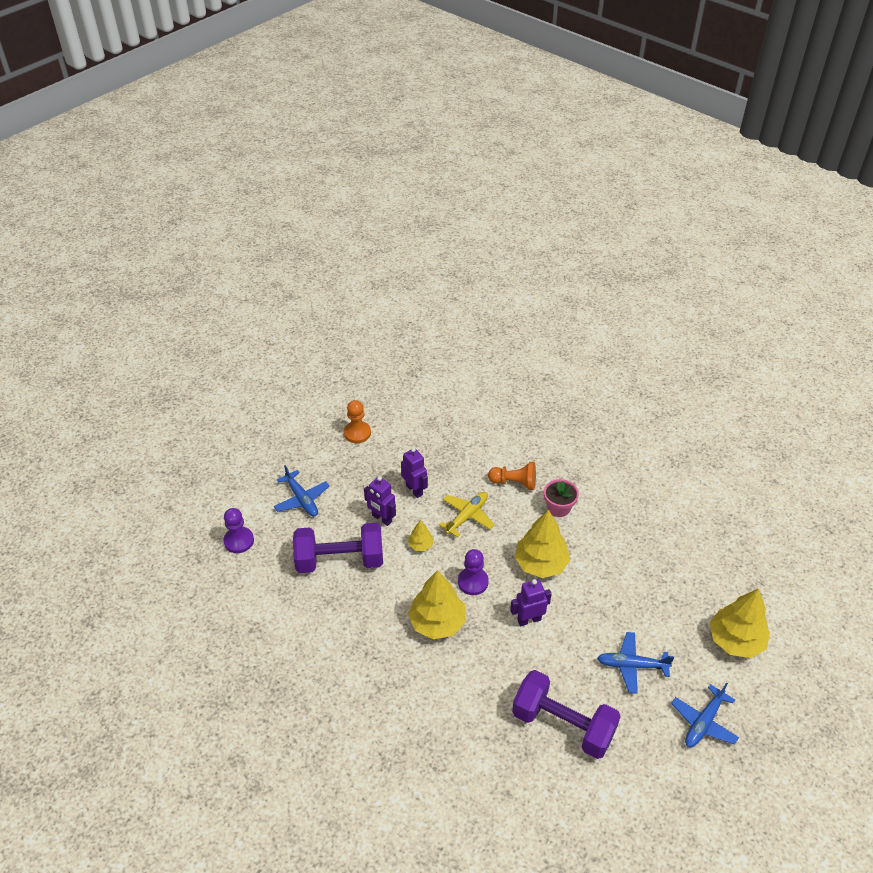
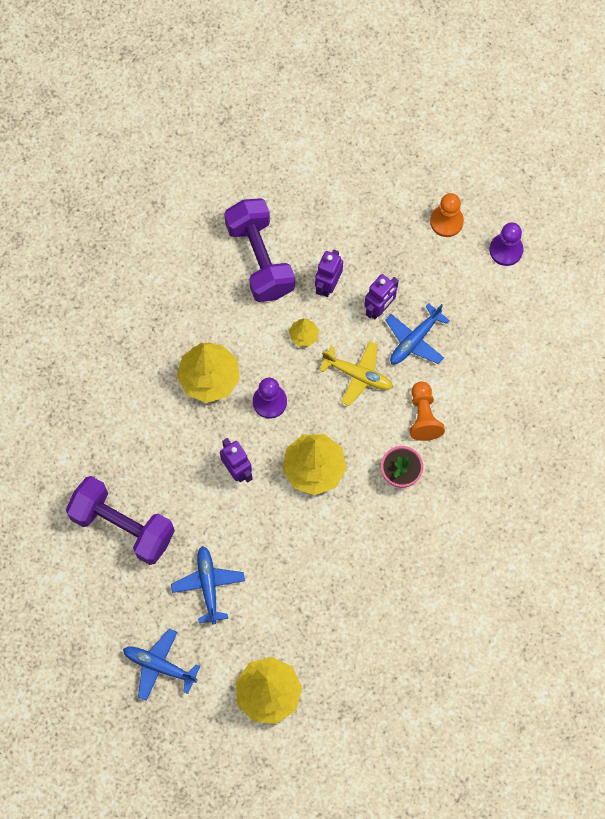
camera: 75 degrees right, 25 degrees up
(239, 541) = (257, 151): purple pawn -> purple pawn (506, 250)
(302, 499) = (330, 194): blue plane -> blue plane (414, 340)
(563, 725) = (123, 526): purple dumbbell -> purple dumbbell turned 75 degrees counterclockwise

